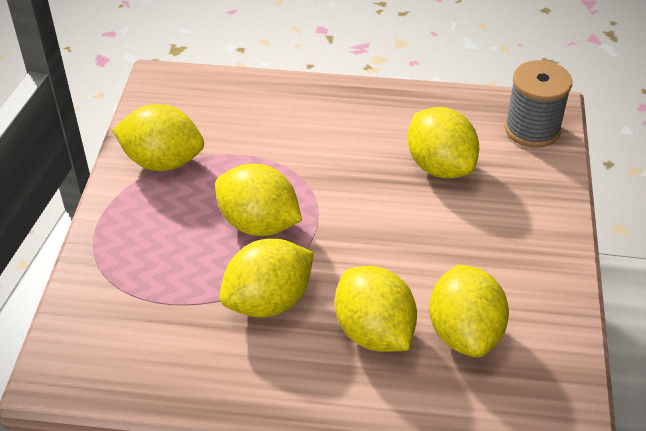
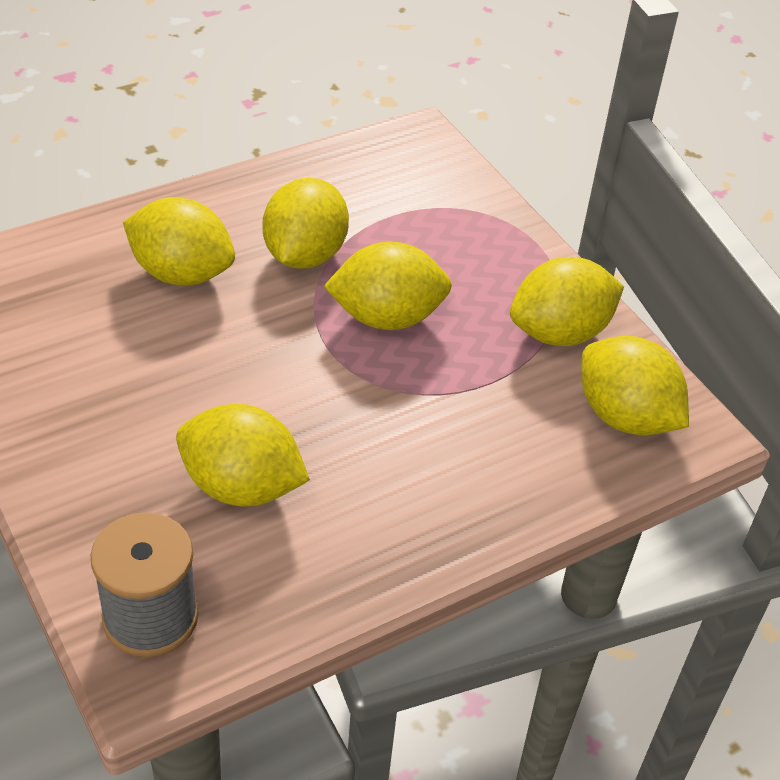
camera: 140 degrees right, 0 degrees up
(464, 333) = (90, 310): yellow lemon -> yellow lemon (625, 417)

